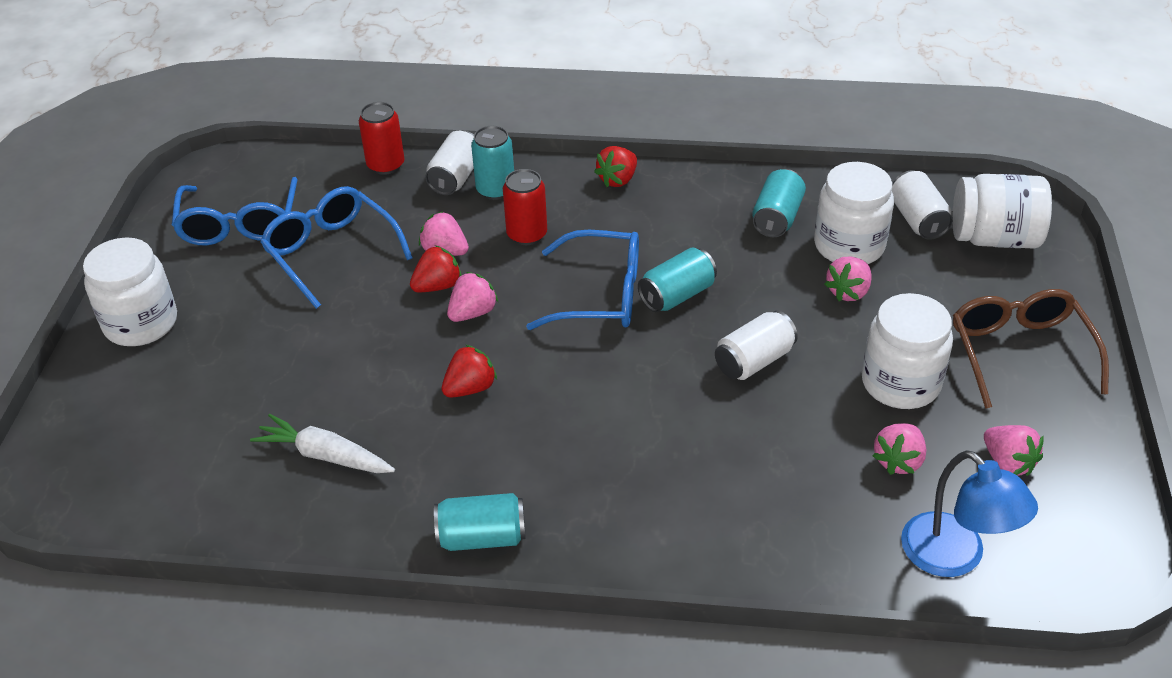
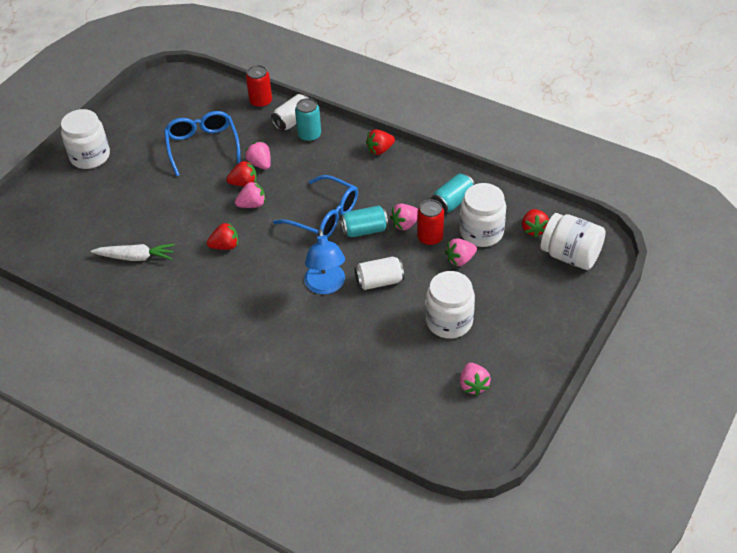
camera: 25 degrees right, 5 degrees up
(239, 224) = (166, 114): blue glasses -> none
(325, 455) = (136, 257): white carrot -> white carrot turned 135 degrees clockwise
(482, 537) = (183, 325): turquoise can -> none
(527, 234) = (309, 168): red can -> red can (430, 238)
(898, 461) = (415, 363): pink strawberry -> pink strawberry (405, 224)
(917, 220) = (533, 229): white can -> red strawberry
(955, 557) = (406, 422): blue lamp -> blue lamp (326, 286)
(1020, 353) = (529, 328): brown glasses -> none

